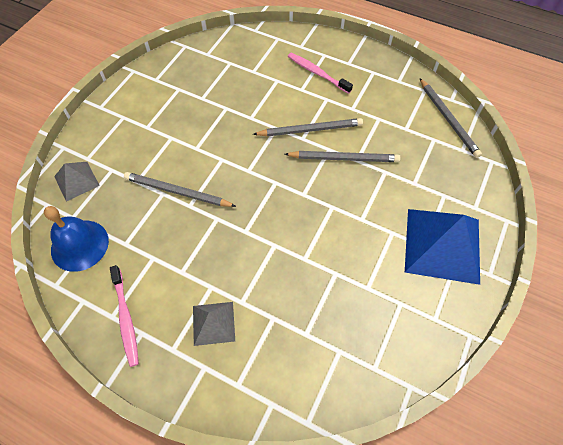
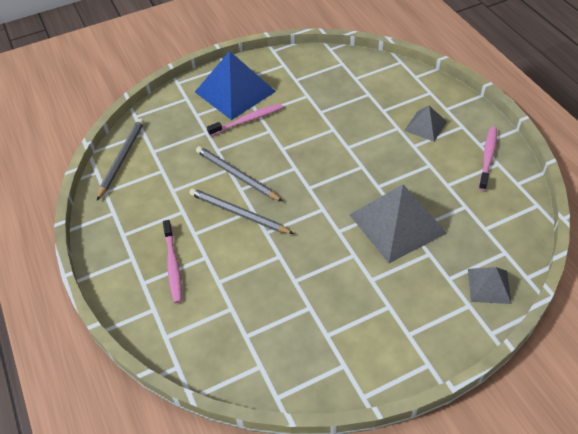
camera: 140 degrees left, 10 degrees down
(79, 245) = (506, 225): blue bell -> none
(177, 192) = (397, 224): grey pencil -> grey pyramid
(393, 218) = (247, 120): none -> pink toothbrush

